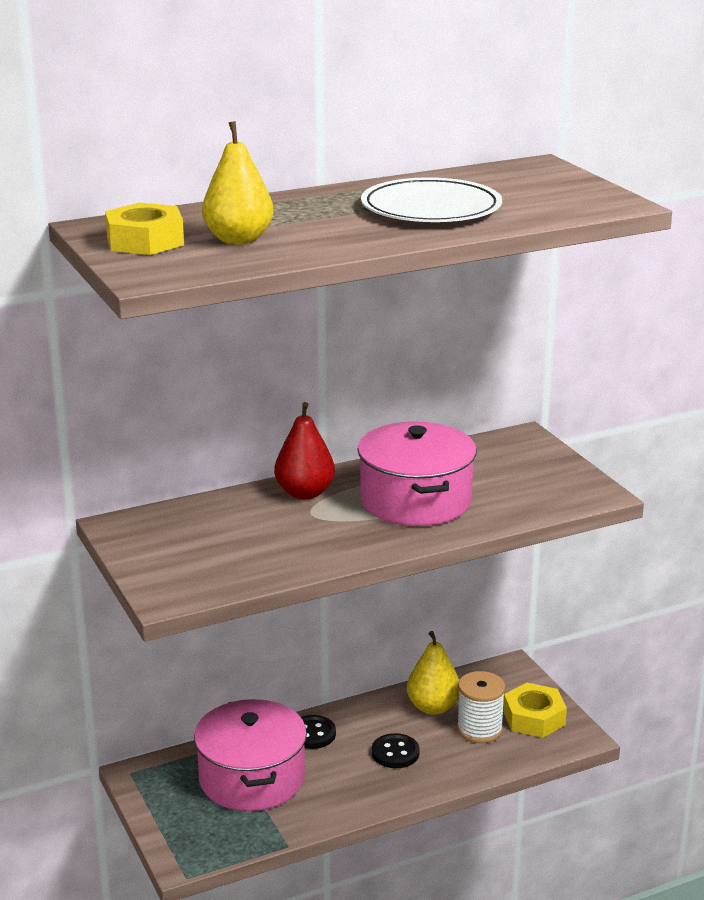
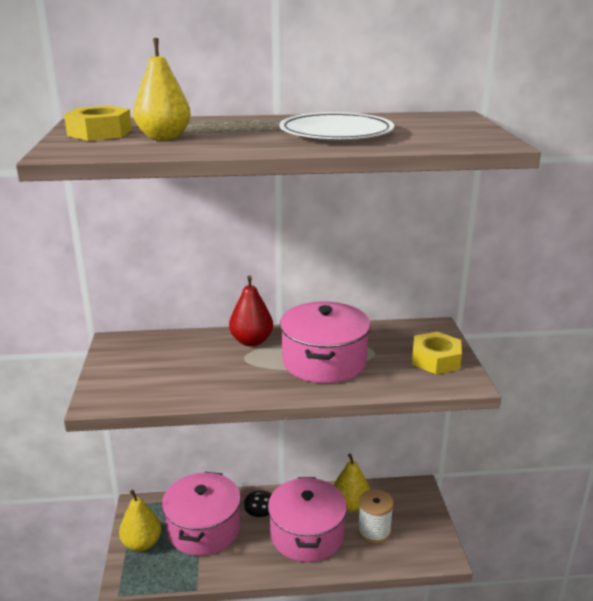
camera: 20 degrees right, 0 degrees up
(177, 815) = (142, 543): none -> yellow pear
(395, 753) = (307, 534): black button -> pink pot
(534, 718) = (417, 532): yellow nut -> yellow nut (435, 359)

